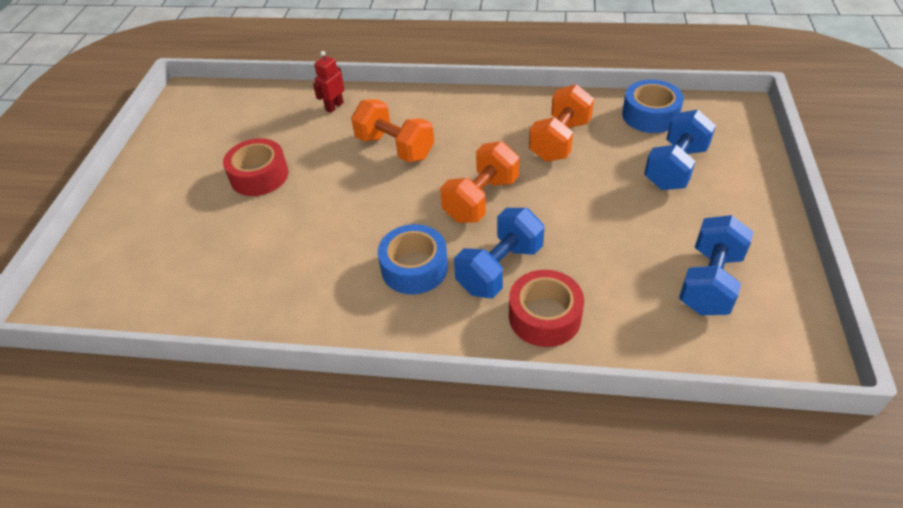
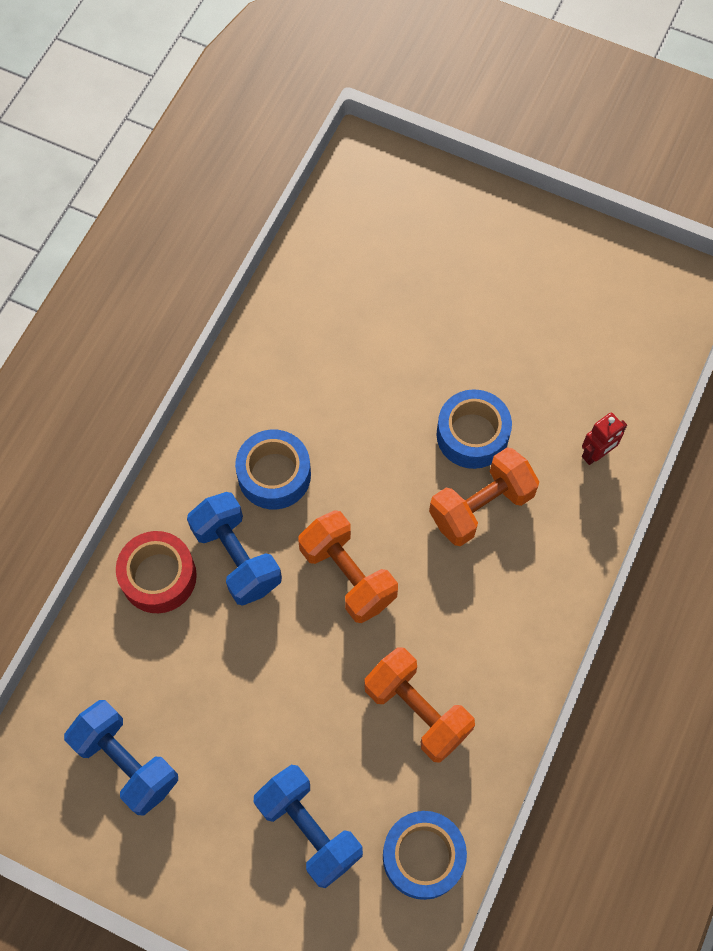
camera: 105 degrees right, 20 degrees up
(259, 176) = (485, 348): red tape -> none
(334, 106) = (596, 454): red robot -> red robot turned 90 degrees clockwise
(338, 165) = (472, 435): none -> blue tape

